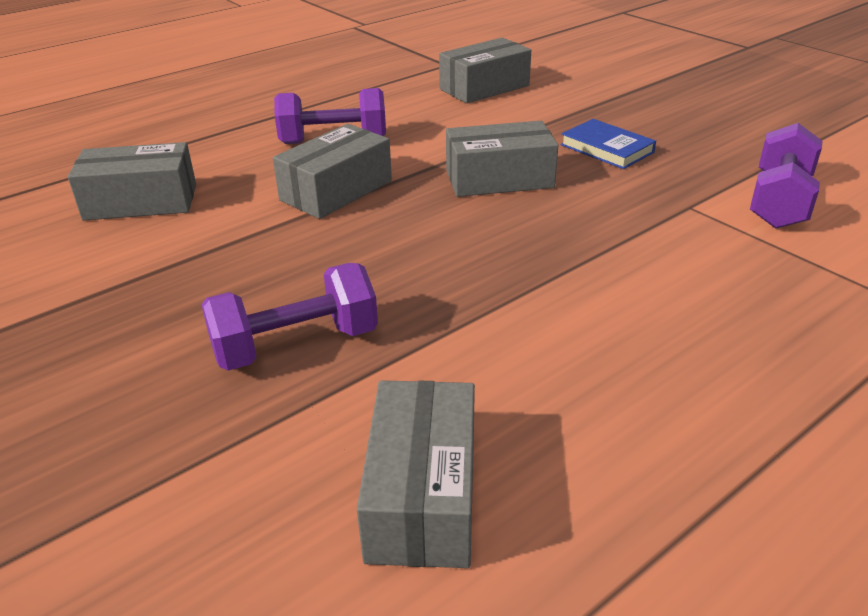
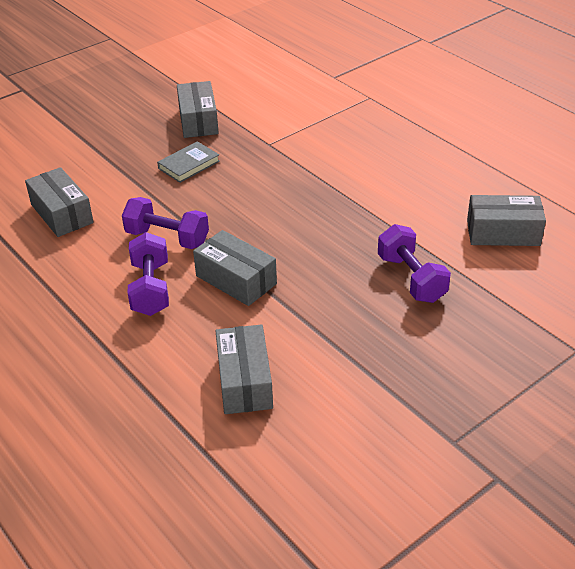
camera: 90 degrees left, 5 degrees up
(499, 179) = (227, 209): grey box -> grey box (198, 120)
(607, 148) = (189, 165): blue book -> grey book
(779, 201) = (265, 116): purple dumbbell -> purple dumbbell (167, 238)

